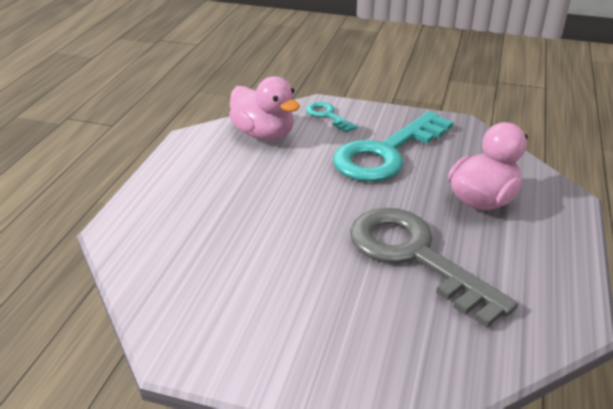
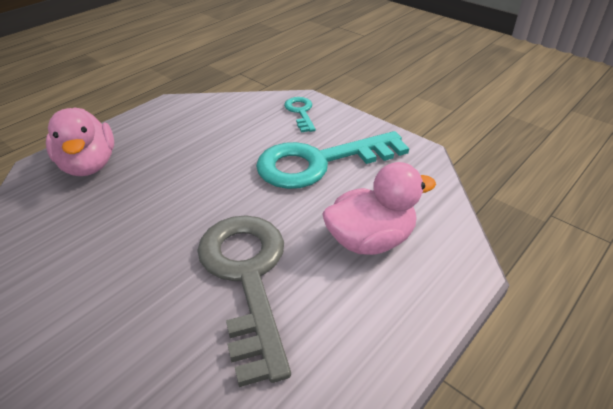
camera: 25 degrees right, 5 degrees up
(264, 134) = (230, 115): pink duck -> pink duck (88, 165)

